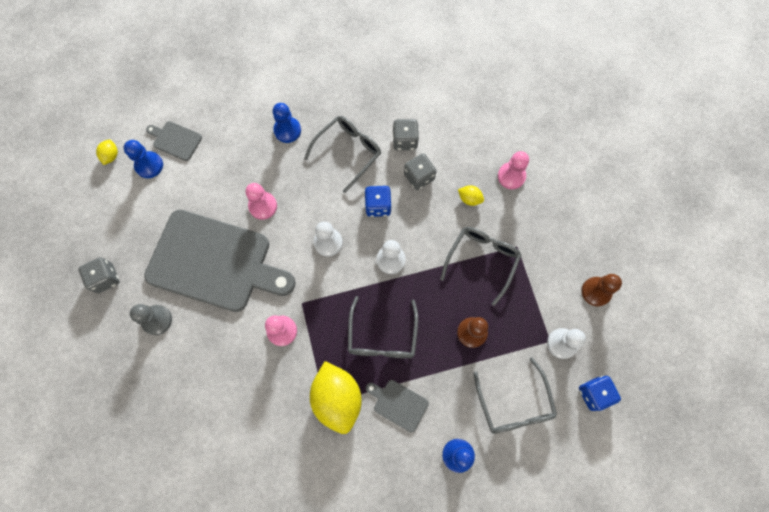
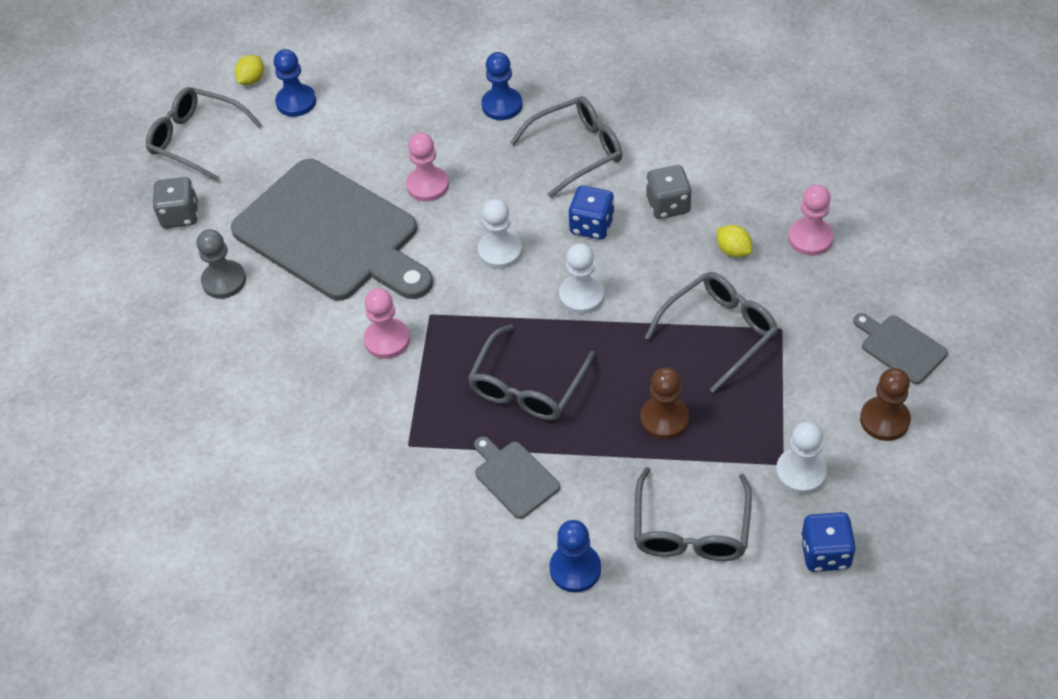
camera: 25 degrees right, 20 degrees down
(93, 215) = (197, 140): none -> grey glasses
(175, 140) = (344, 82): grey cutting board -> grey cutting board (900, 347)
(337, 398) = (429, 444): yellow lemon -> none
(405, 140) = (666, 156): grey dice -> none

